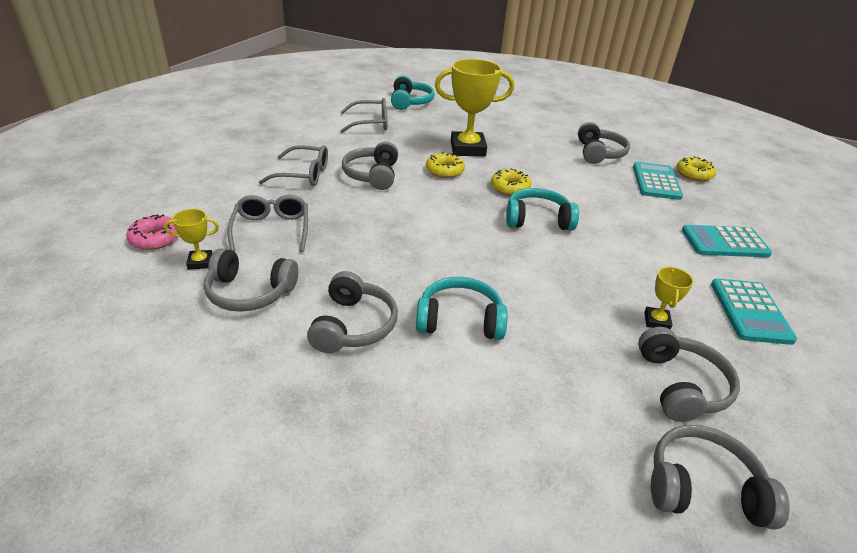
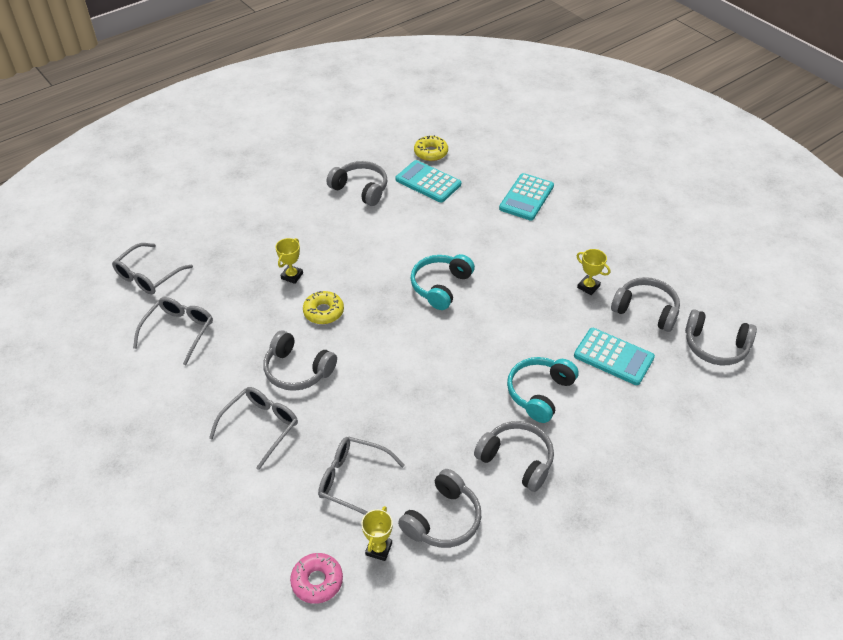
camera: 60 degrees left, 10 degrees up
(410, 102) = (148, 276): turquoise headphones -> grey glasses
(467, 149) = (292, 276): yellow trophy -> yellow trophy, size x0.46
(510, 188) = (382, 280): yellow donut -> none
(703, 488) = (715, 346): grey headphones -> grey headphones turned 105 degrees counterclockwise
(750, 311) = (600, 235): turquoise calculator -> turquoise calculator (613, 357)

